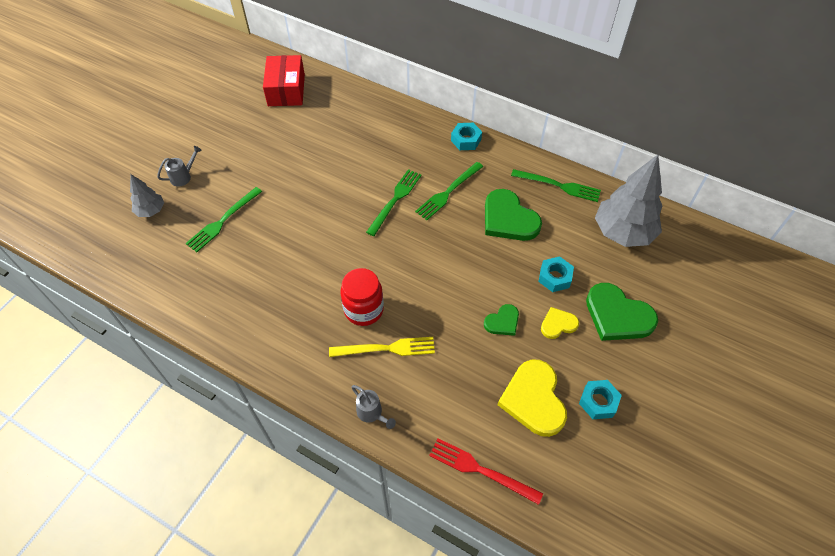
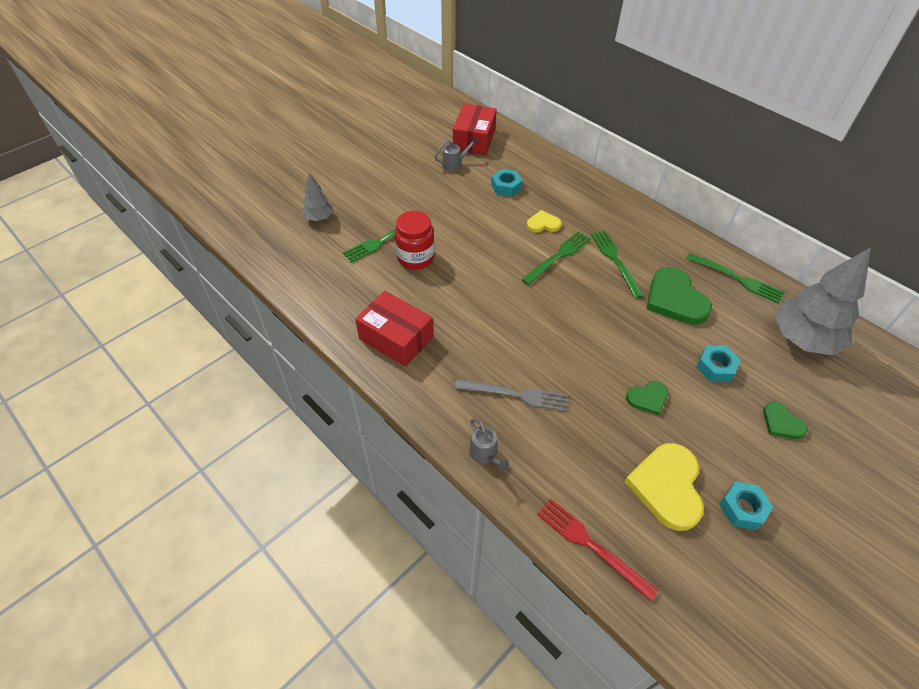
camera: 15 degrees right, 5 degrees down
(183, 176) = (357, 195): grey watering can -> grey watering can (454, 164)
(261, 320) = (396, 338): none -> red box
(364, 310) = (501, 352): red jar -> red jar (415, 258)
(386, 348) = (516, 395): yellow fork -> grey fork
(448, 192) = (615, 261): green fork -> green fork turned 105 degrees clockwise
(466, 140) = (644, 216): turquoise nut -> turquoise nut (506, 187)
(558, 324) = (710, 415): yellow heart -> yellow heart (543, 224)
(617, 315) = (781, 423): green heart -> green heart, size x0.54

